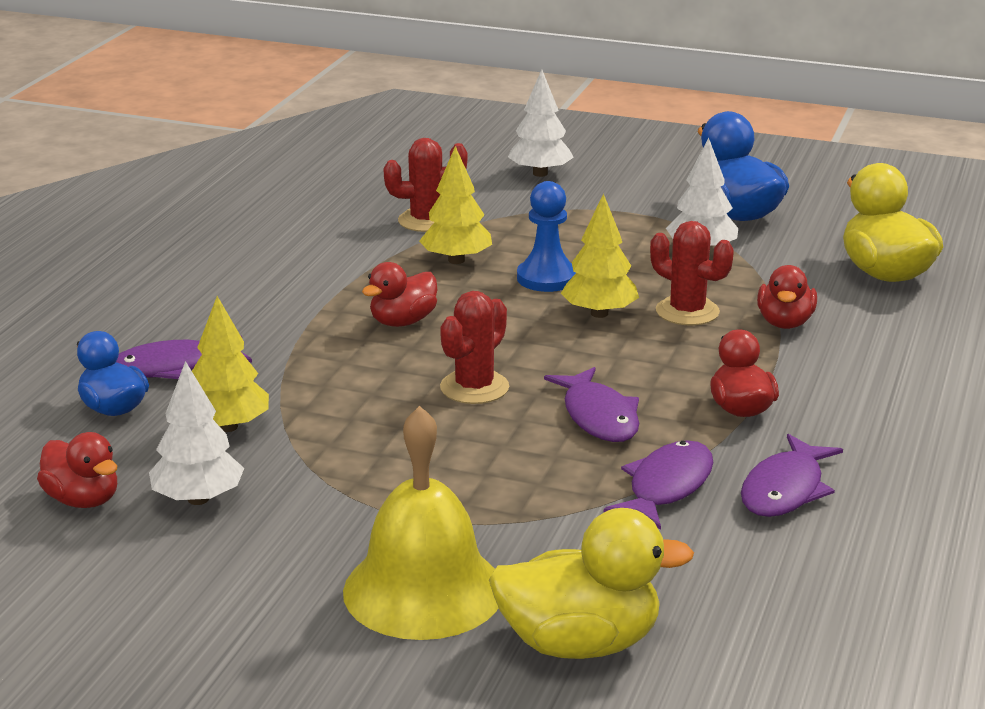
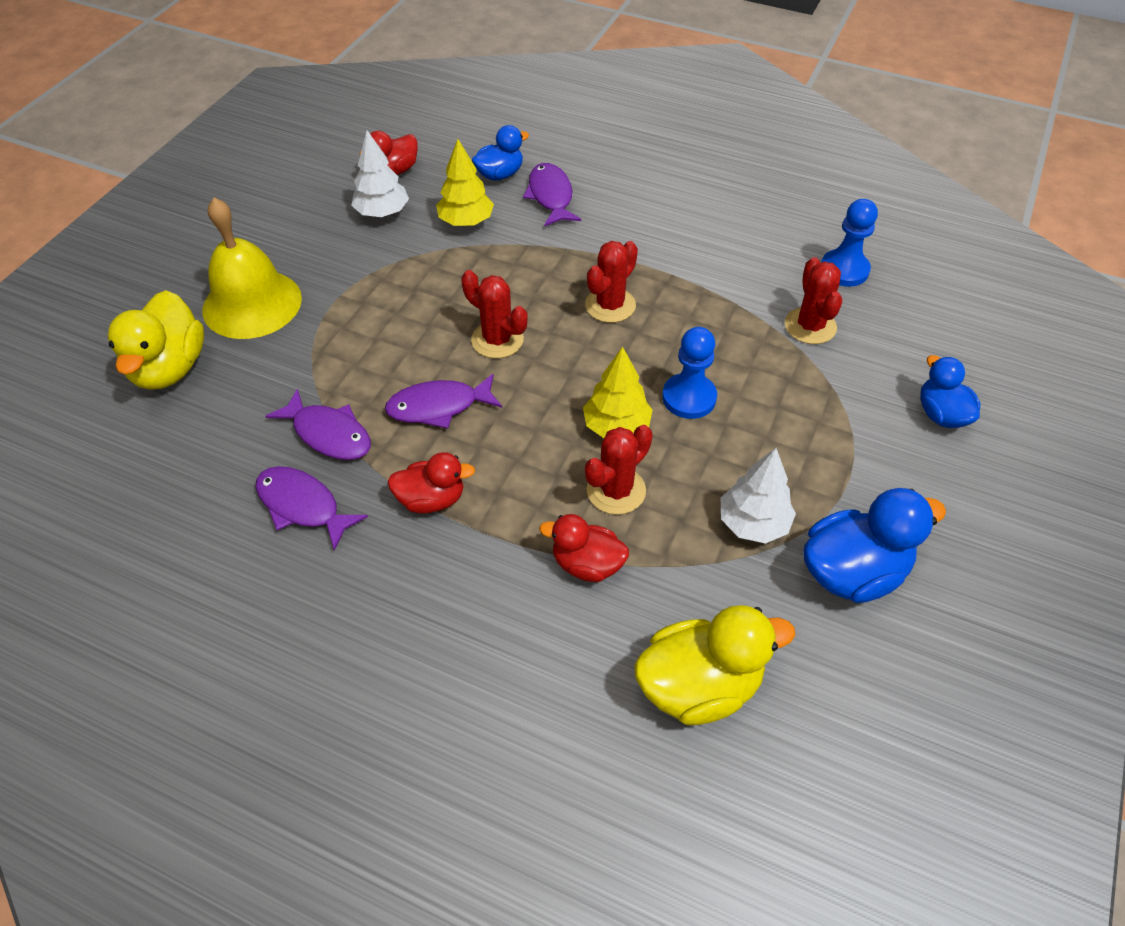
camera: 95 degrees right, 25 degrees up
(333, 202) = (844, 270): none -> blue pawn
(403, 322) = (610, 305): red duck -> red cactus
(456, 260) = (725, 341): yellow tree -> none
(540, 173) = (941, 414): white tree -> blue duck

